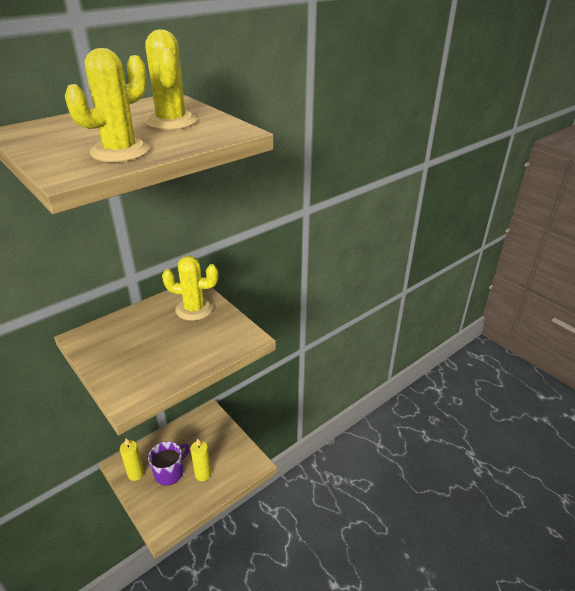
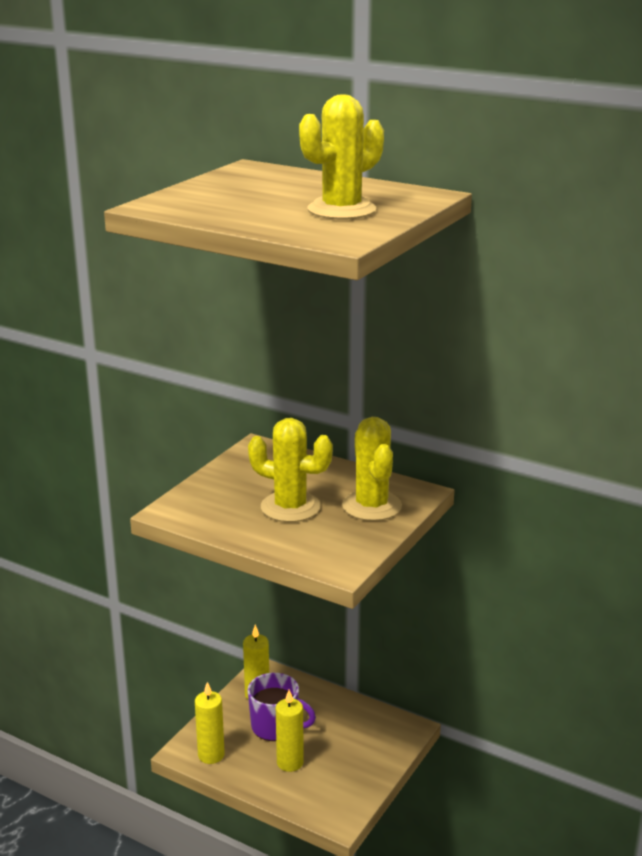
camera: 70 degrees right, 10 degrees down
(120, 151) = (226, 209): yellow cactus -> yellow cactus (290, 507)
(172, 514) = (211, 755): none -> yellow candle

